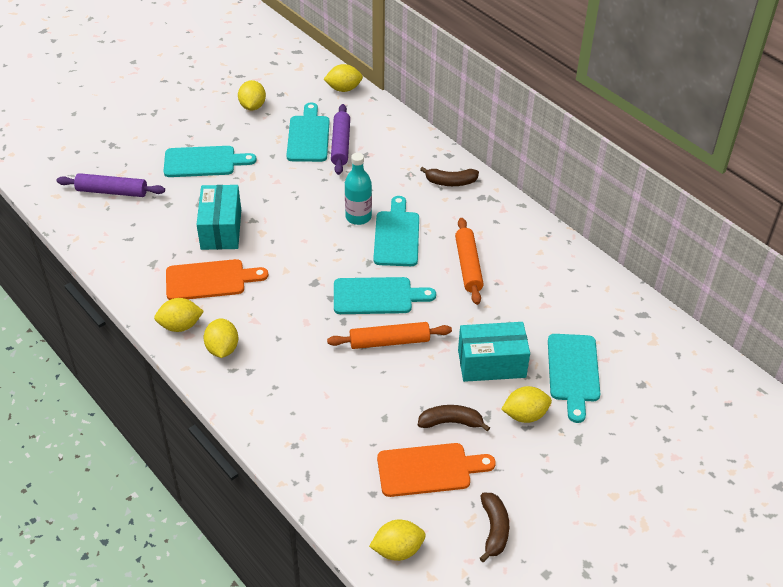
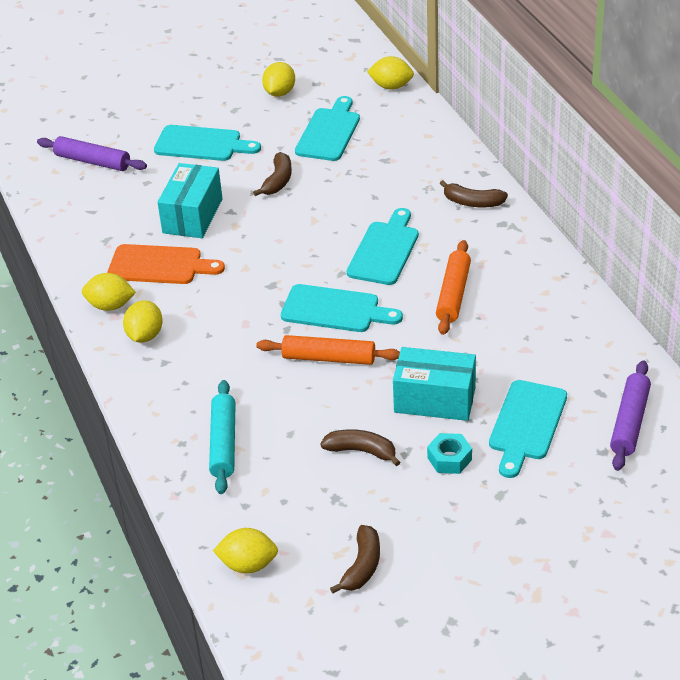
camera: 20 degrees right, 5 degrees down
(282, 186) = (278, 181): none -> brown banana
(331, 438) = (224, 443): none -> turquoise rolling pin
(341, 144) = (362, 146): purple rolling pin -> purple rolling pin (630, 422)
(358, 217) = (349, 225): turquoise bottle -> none
(429, 470) = (316, 494): orange cutting board -> none
(525, 415) = (449, 459): yellow lemon -> turquoise nut

